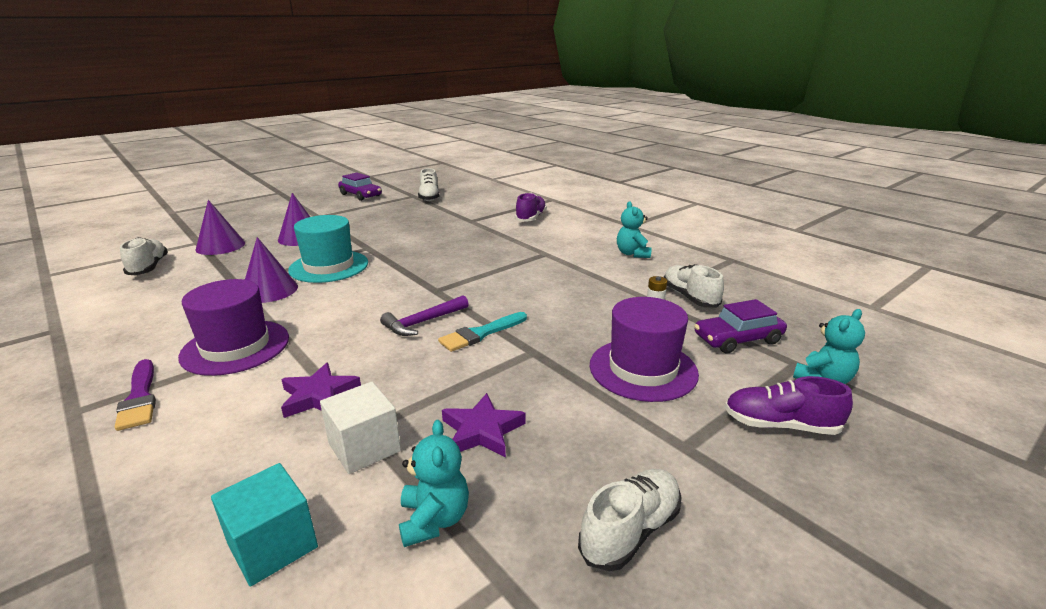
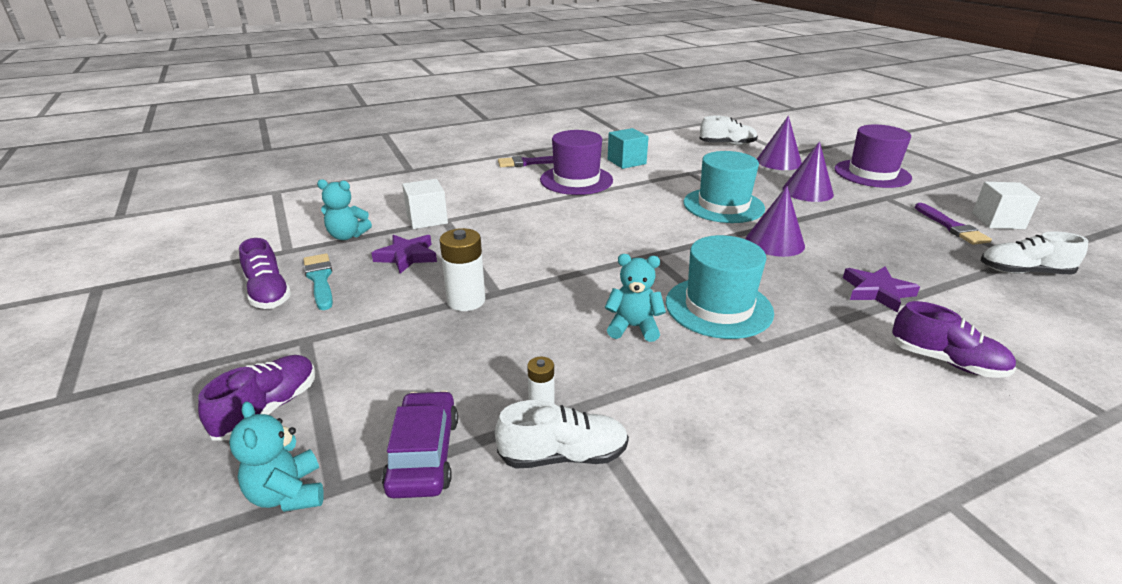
camera: 105 degrees right, 5 degrees up
(269, 290) = (671, 185): purple cone -> purple cone (774, 242)
(272, 545) = (375, 199): turquoise cube -> turquoise cube (626, 162)
(319, 396) = (494, 206): purple star -> purple star (877, 292)
(360, 195) = (998, 221): purple car -> white cube
(370, 205) = (951, 227): none -> purple brush
(423, 322) = (581, 244): purple hammer -> none
(481, 333) = (545, 270): turquoise brush -> turquoise brush (320, 279)
(507, 265) = (718, 307): none -> turquoise hat
(556, 364) = (466, 301): none -> white battery
(630, 530) = (268, 293): white shoe -> purple shoe
(632, 254) = (760, 446): turquoise teddy bear -> turquoise teddy bear (633, 327)
(643, 369) = (421, 350): purple hat -> purple hat (872, 173)

